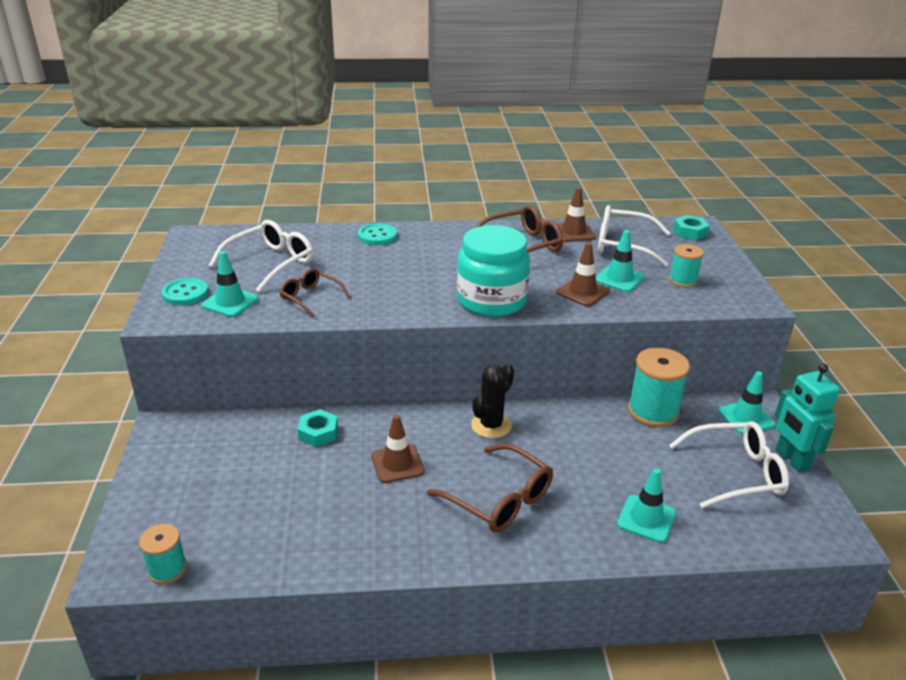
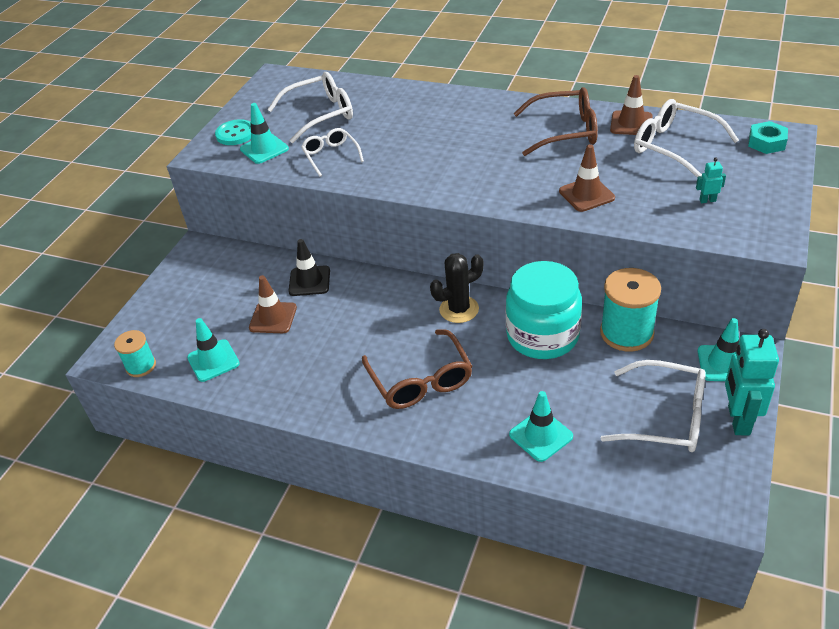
camera: 30 degrees right, 10 degrees up
(310, 297) = (330, 155): brown glasses -> white glasses
(318, 433) = (309, 281): turquoise nut -> black traffic cone
(377, 236) = (431, 99): turquoise button -> none
(397, 464) = (356, 325): brown traffic cone -> brown traffic cone (273, 318)
(491, 301) = (488, 188): turquoise jar -> turquoise jar (542, 336)
(619, 279) = (638, 186): turquoise traffic cone -> turquoise traffic cone (213, 361)
(683, 280) = (707, 200): turquoise spool -> turquoise robot

